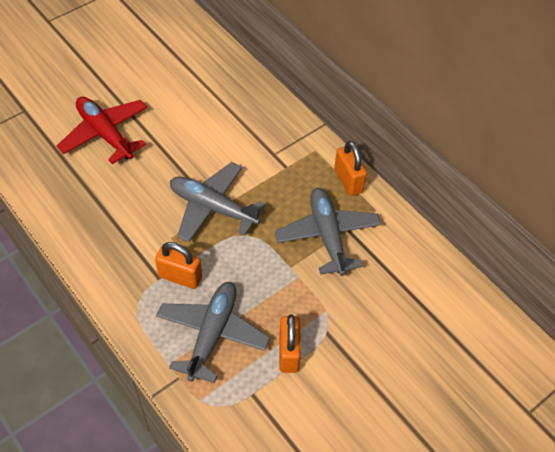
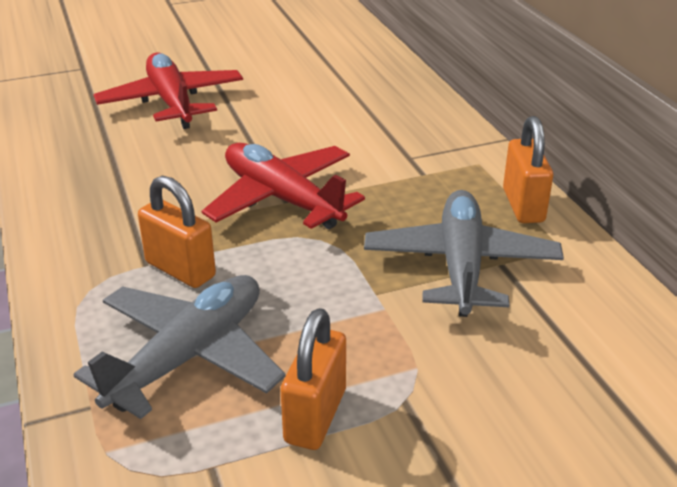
camera: 20 degrees right, 20 degrees down
(213, 208) = (282, 199): grey plane -> red plane

